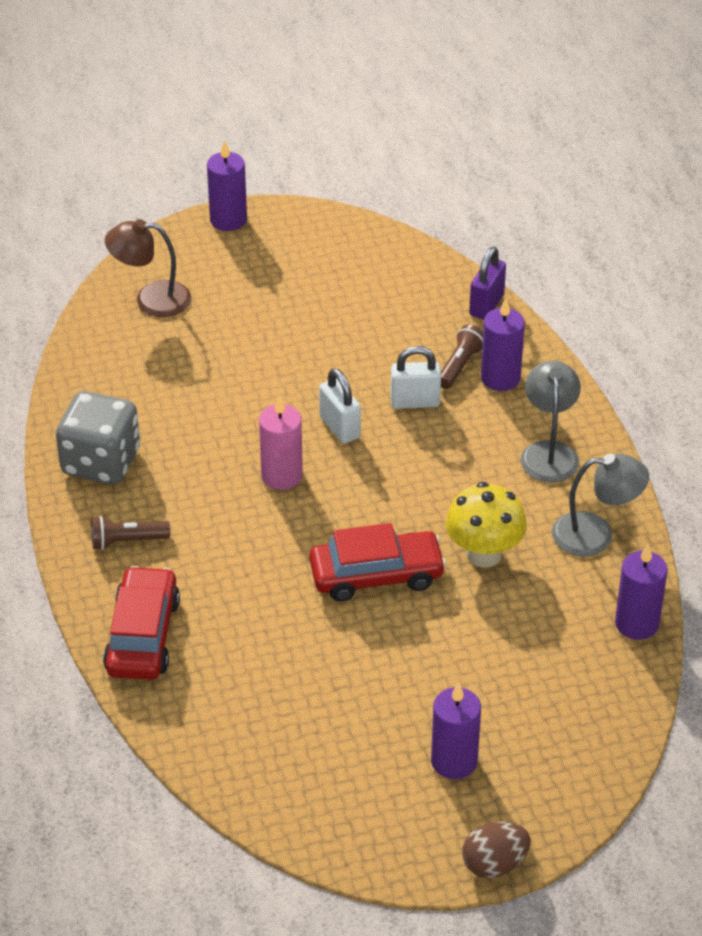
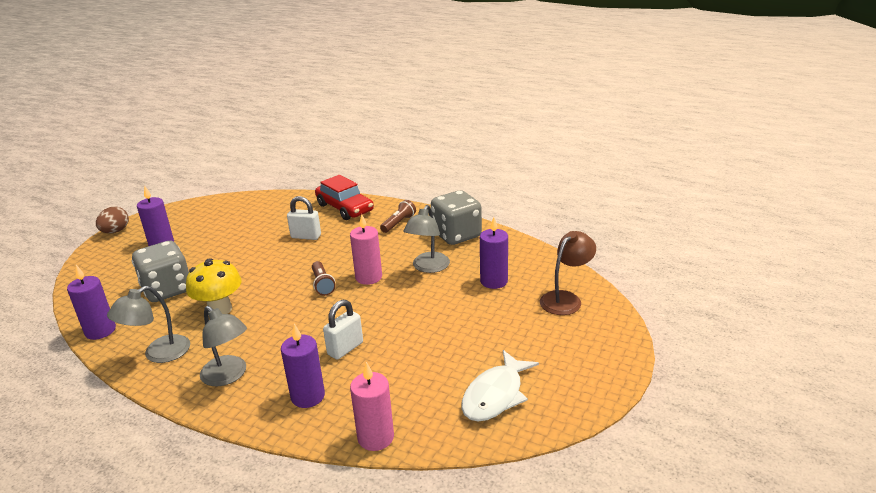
camera: 135 degrees right, 15 degrees down
(204, 439) = (428, 267): none -> grey lamp
(228, 220) = (618, 366): purple candle -> purple candle (494, 281)
(339, 427) = (370, 311): white padlock -> white padlock (306, 236)
(354, 269) = (495, 395): none -> white fish
(376, 575) = (268, 273): red car -> none
(460, 365) = (343, 386): brown flashlight -> brown flashlight (322, 284)
(486, 305) = (375, 437): purple padlock -> pink candle
(516, 641) = (167, 290): none -> grey dice

